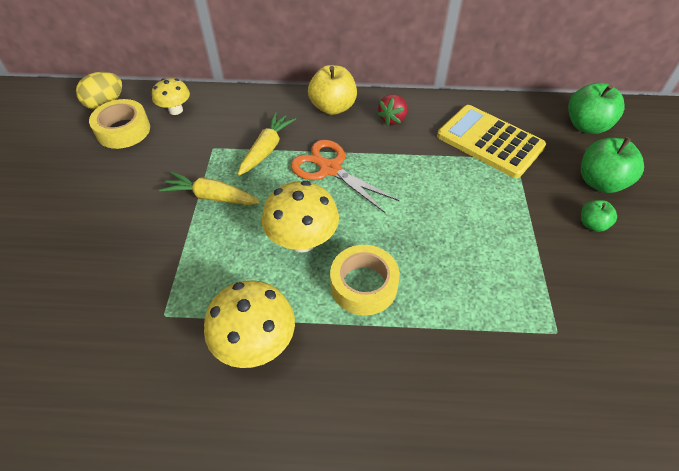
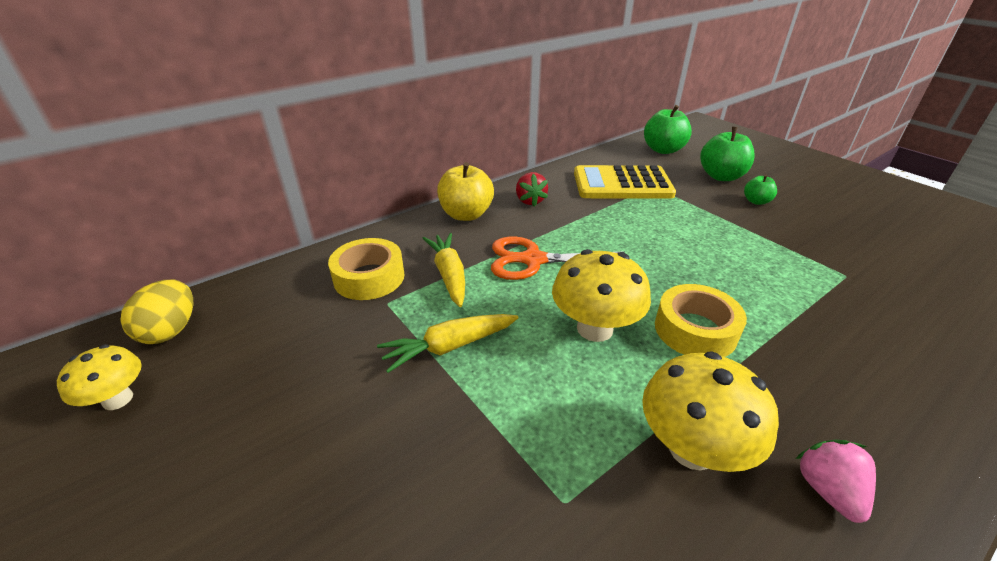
camera: 40 degrees left, 15 degrees down
(123, 130) = (237, 344): yellow tape -> yellow tape (369, 277)
(175, 110) = (289, 291): yellow mushroom -> yellow mushroom (118, 399)
(293, 421) = (828, 490): none -> pink strawberry

